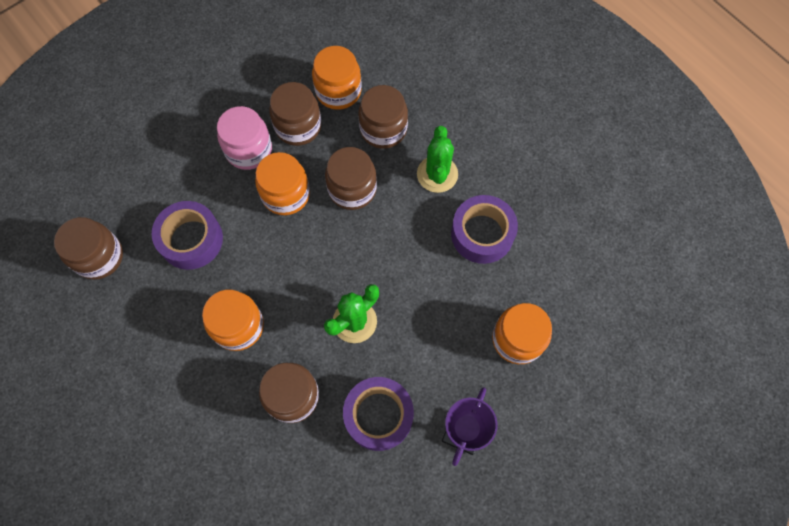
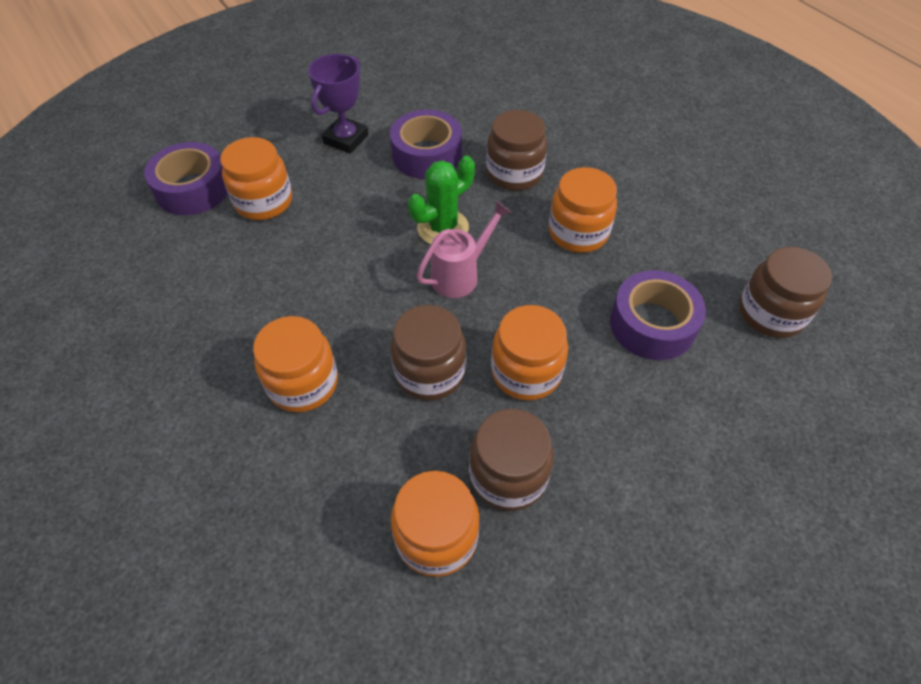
camera: 175 degrees left, 15 degrees down
(249, 150) = (586, 442): pink jar -> none
(336, 273) = (460, 275): none -> pink watering can
(383, 129) = (369, 459): brown jar -> none
(437, 174) = (303, 383): green cactus -> orange jar
(482, 234) = (265, 304): purple tape -> purple tape (193, 189)

